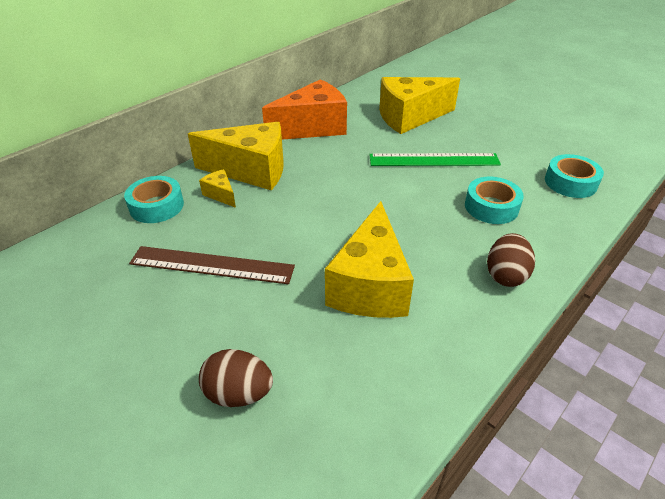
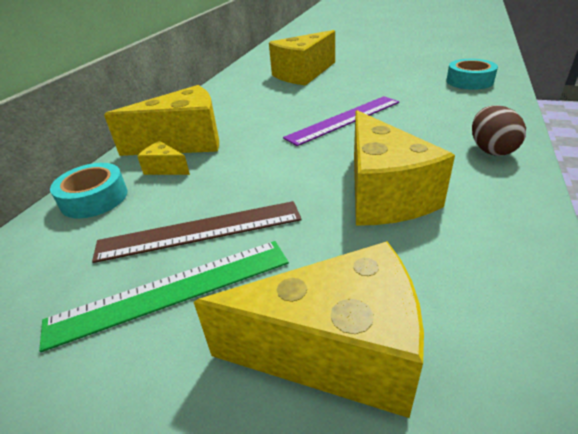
camera: 20 degrees left, 5 degrees down
(238, 393) = (336, 351): brown egg -> yellow cheese
(312, 127) = (221, 99): orange cheese -> none
(403, 191) = (344, 119): none -> purple ruler
(434, 160) = (350, 94): green ruler -> green ruler (172, 291)
(491, 207) = (428, 110): turquoise tape -> none

